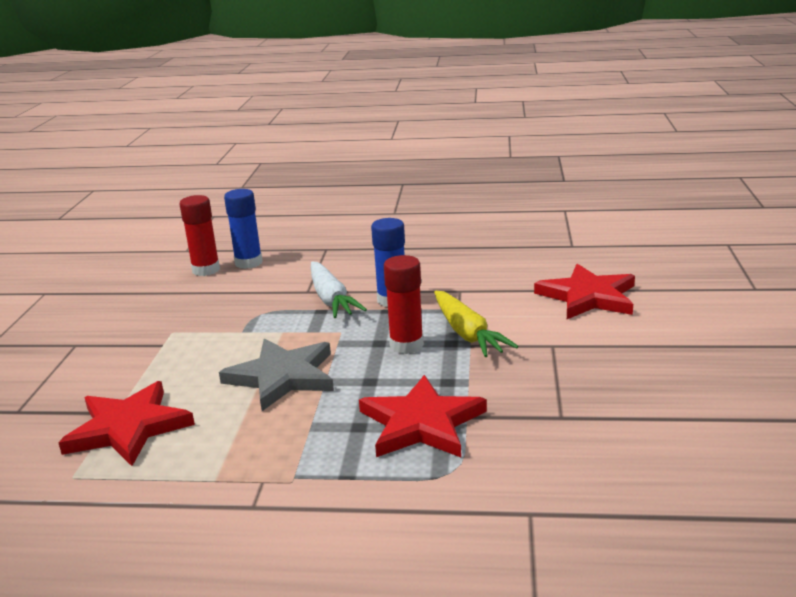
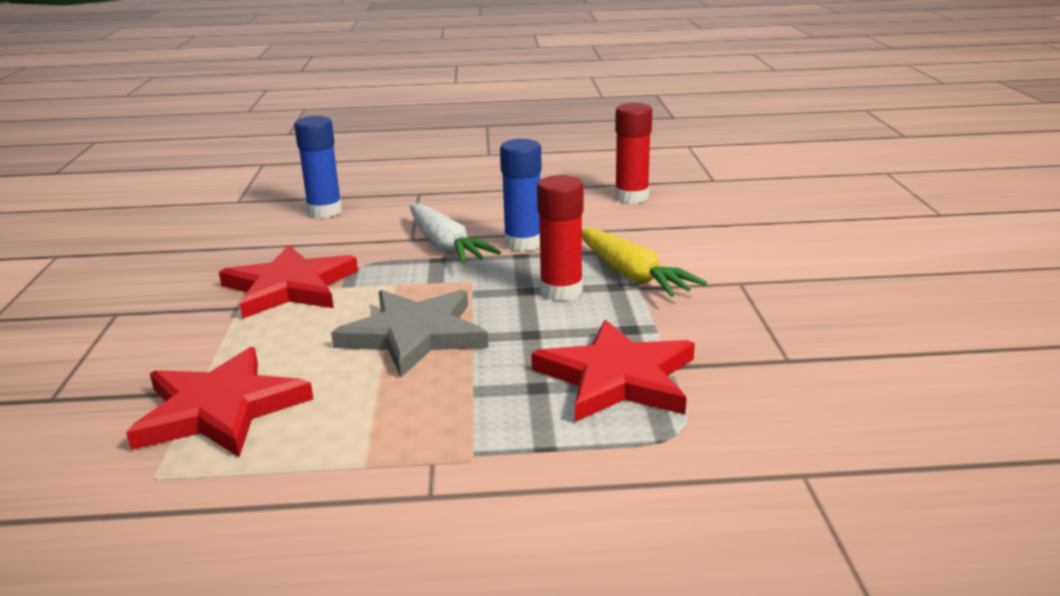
camera: 10 degrees left, 0 degrees up
(206, 270) = (271, 221): red glue stick -> red glue stick (631, 197)
(588, 297) = (757, 230): red star -> red star (289, 287)

